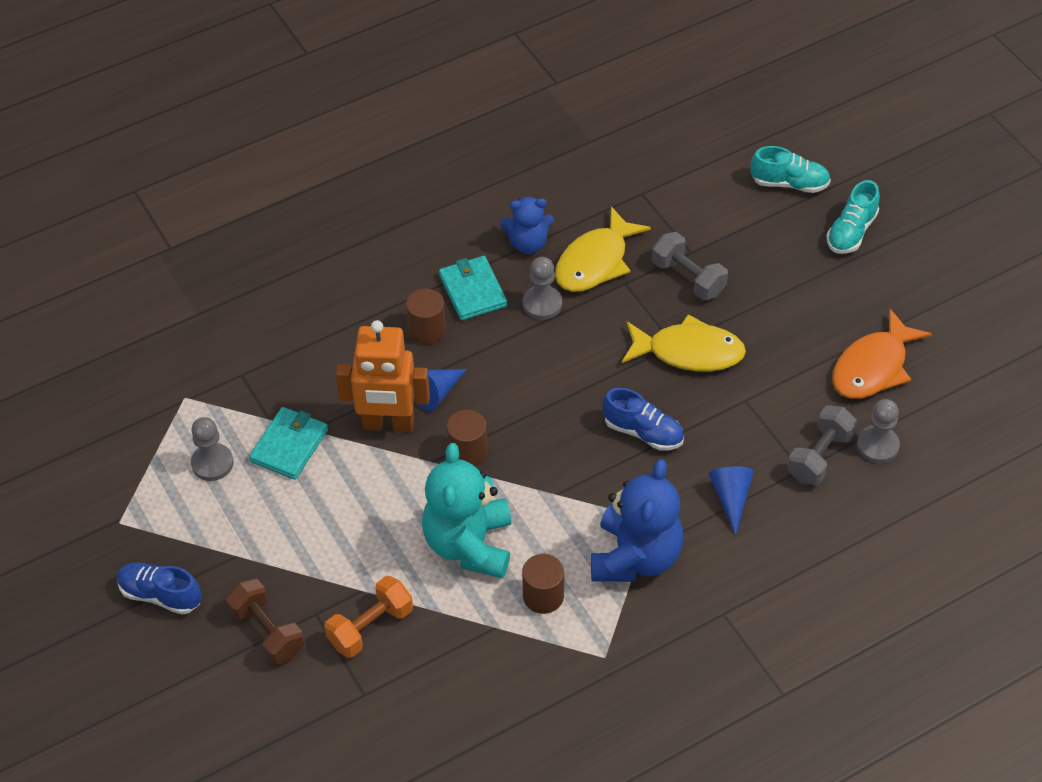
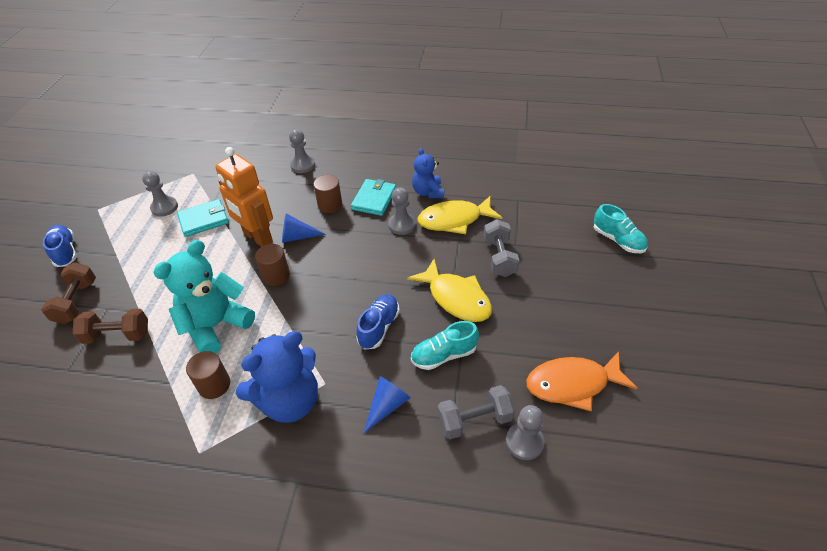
camera: 40 degrees right, 5 degrees down
(325, 298) = (303, 165): none -> grey pawn
(370, 627) = (117, 335): orange dumbbell -> brown dumbbell
(528, 243) = (428, 192): blue teddy bear -> blue teddy bear turned 45 degrees clockwise
(643, 432) = (379, 327): blue shoe -> blue shoe turned 135 degrees counterclockwise
(851, 232) = (636, 289): turquoise shoe -> turquoise shoe (444, 355)

